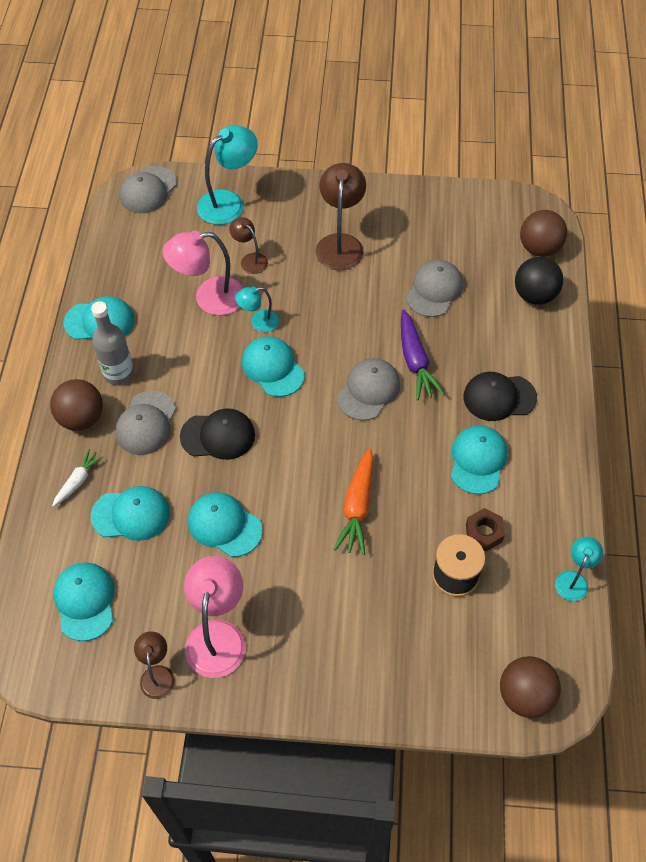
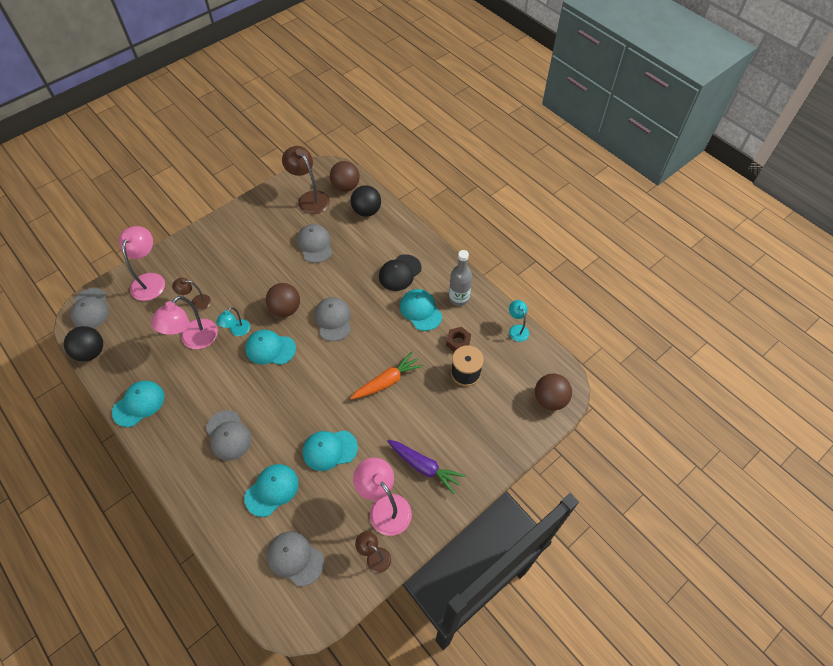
camera: 45 degrees left, 0 degrees up
(78, 481) = (221, 500): white carrot -> none
(81, 418) = (185, 465): brown ball -> brown ball (285, 309)
(85, 601) = (295, 558): turquoise cap -> grey cap
(108, 235) = (91, 352): none -> black ball
(118, 373) = (182, 422): grey bottle -> grey bottle (459, 298)
(218, 435) = (277, 407): black cap -> none
(229, 202) = (150, 280): turquoise lamp -> pink lamp
(340, 243) = (240, 257): brown lamp -> brown lamp (310, 198)
(357, 507) = (387, 381): orange carrot -> orange carrot turned 90 degrees counterclockwise
(415, 361) = (341, 287): purple carrot -> purple carrot (424, 467)

